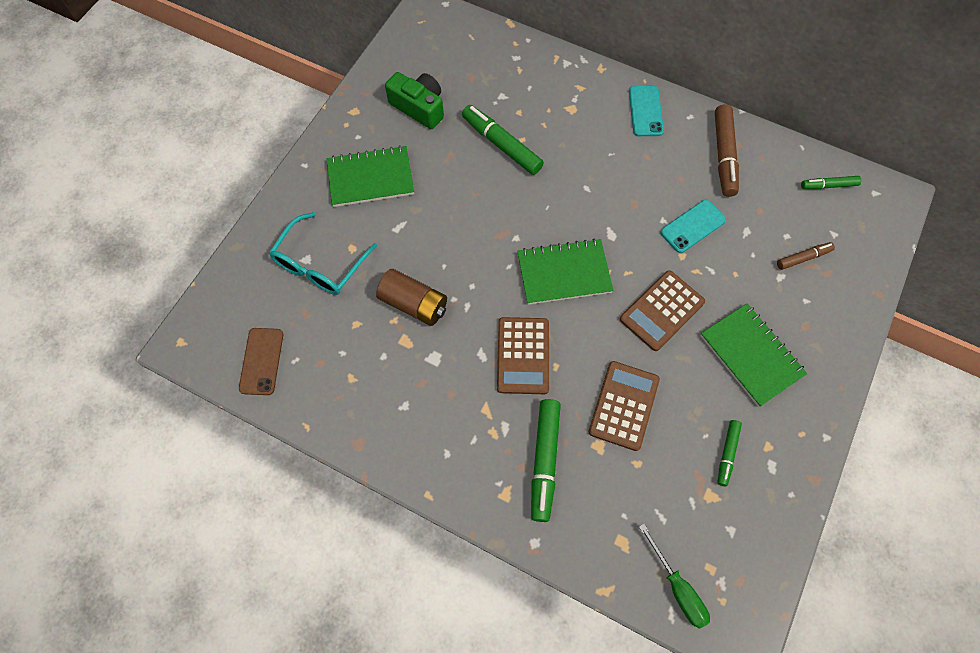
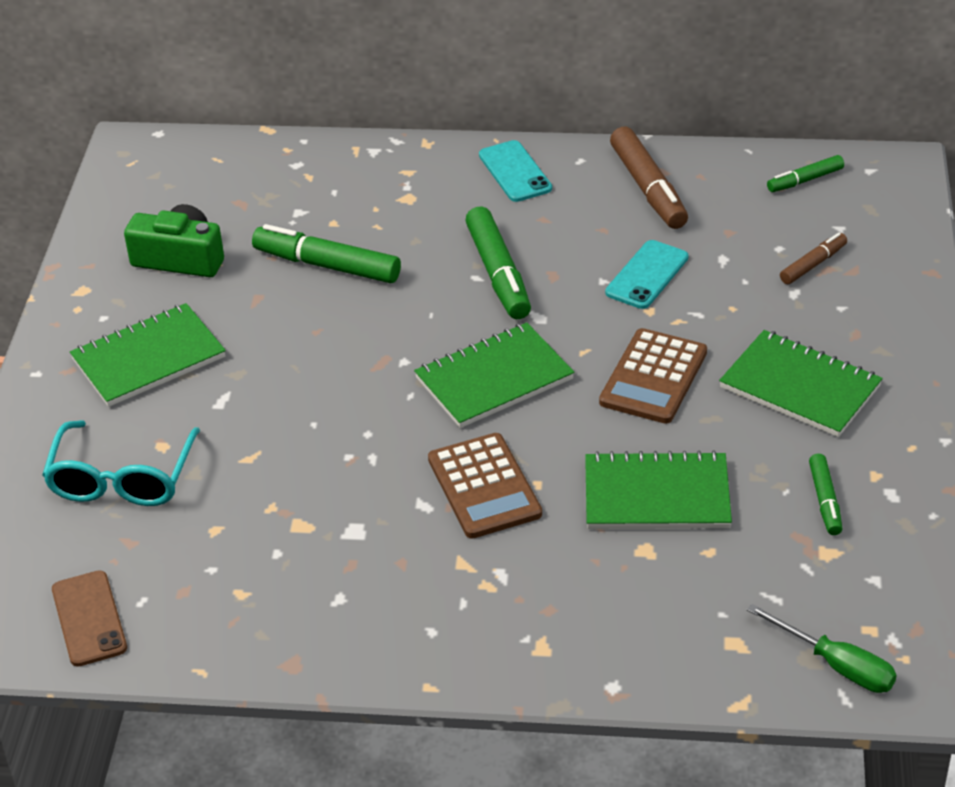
camera: 20 degrees left, 25 degrees down
(414, 304) = (291, 480): brown battery -> none
(544, 460) = (578, 591): green marker -> green marker (498, 273)
(624, 405) = (656, 495): brown calculator -> green notebook

